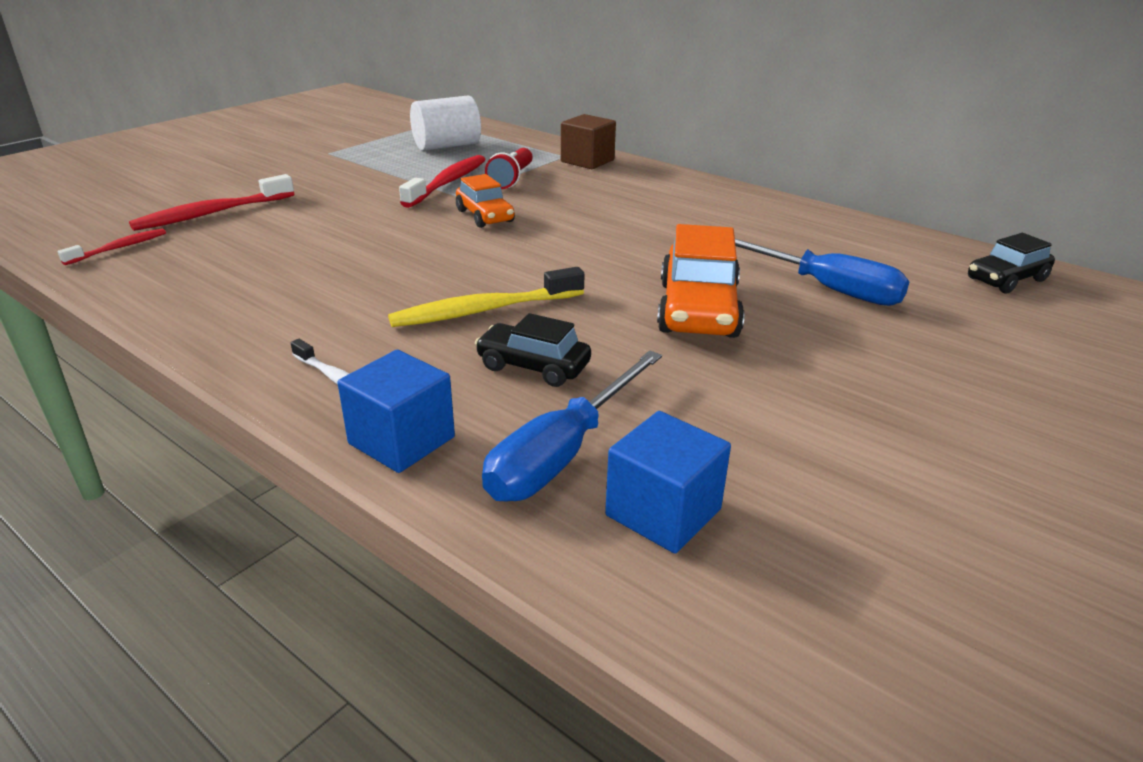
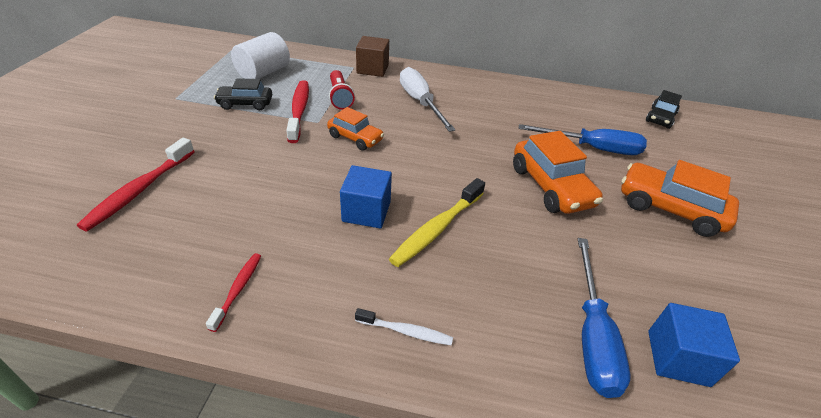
camera: 30 degrees left, 10 degrees up
(119, 248) = (90, 255): red toothbrush -> red toothbrush (238, 289)
(402, 440) = (499, 369): blue cube -> blue cube (366, 211)
(533, 366) = (511, 268): black car -> black car (245, 104)
(612, 199) = (420, 102): none -> white screwdriver
(873, 374) = (669, 208): none -> orange car

